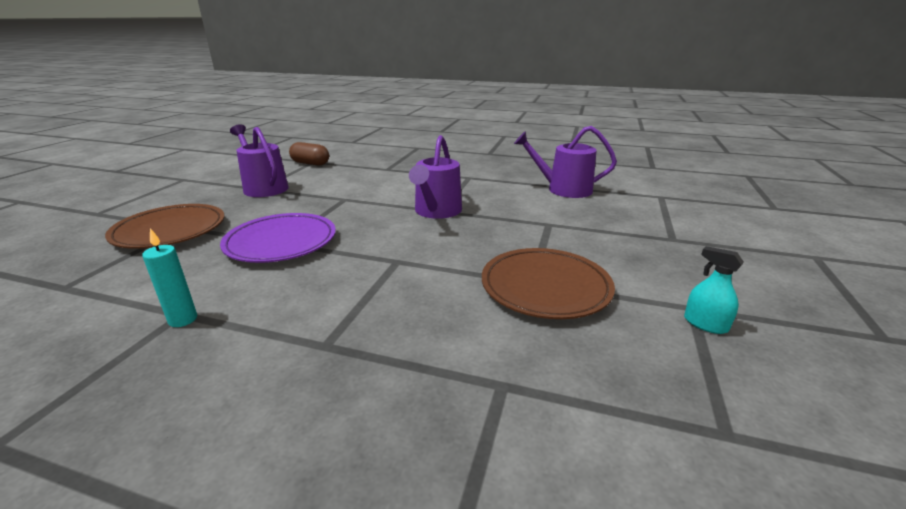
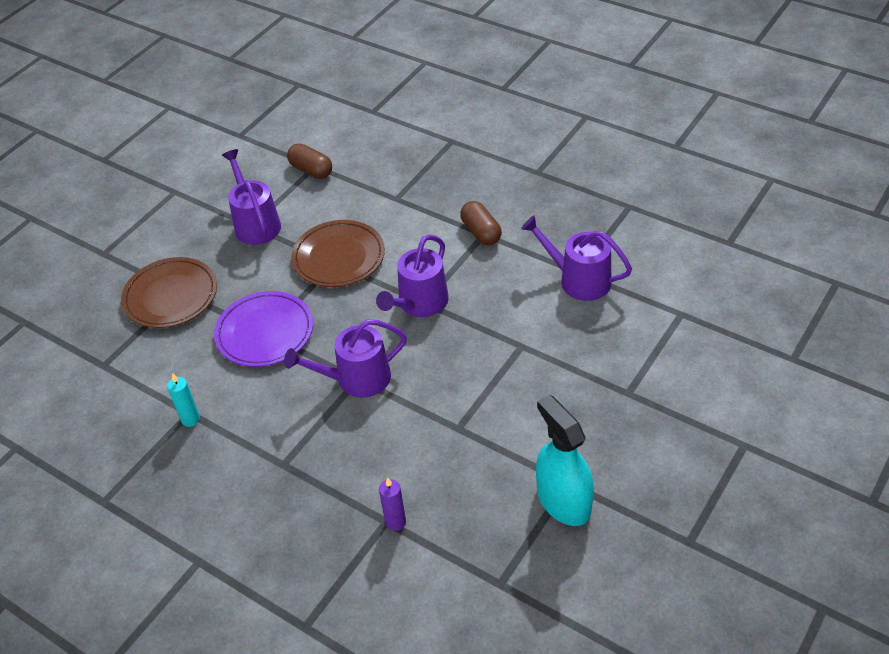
camera: 20 degrees right, 20 degrees up
(396, 261) = (357, 379): none -> purple watering can
(466, 177) = (481, 232): none -> brown capsule
(516, 383) = (395, 522): none -> purple candle
(545, 287) = (465, 436): brown plate -> brown plate (338, 257)
(705, 324) = (563, 501): turquoise spray bottle -> turquoise spray bottle, size x2.12

